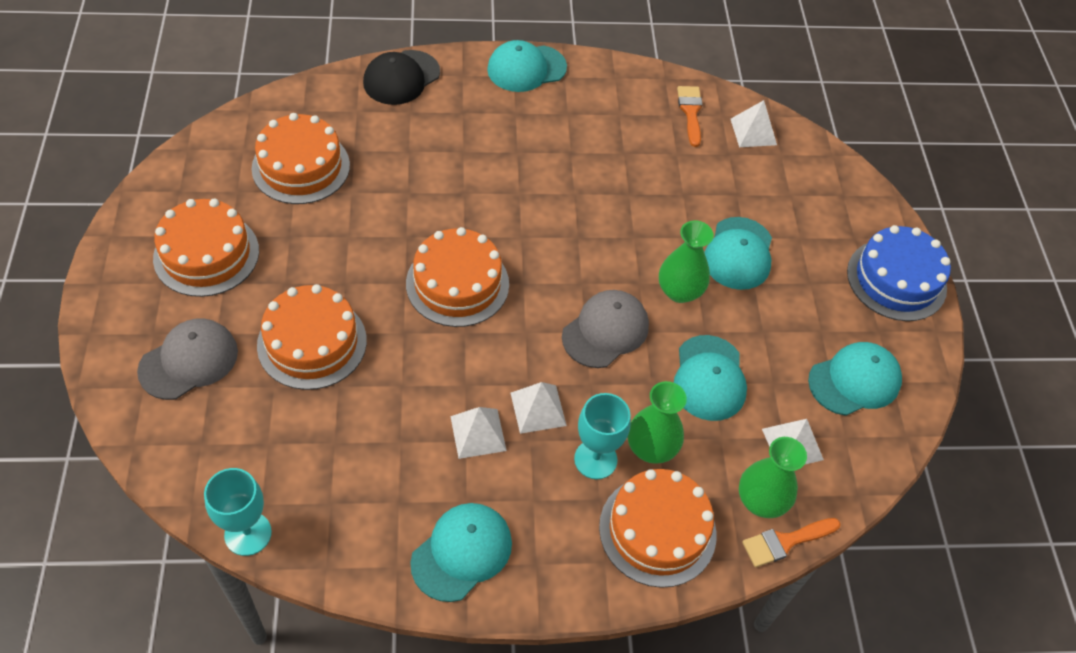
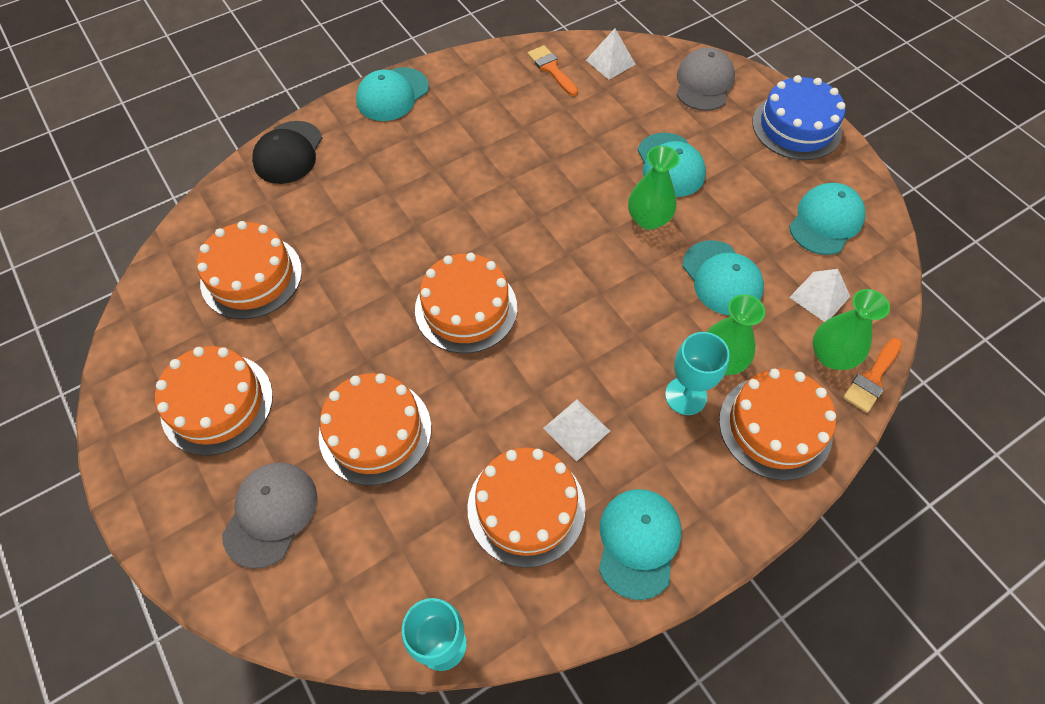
camera: 25 degrees left, 5 degrees up
(389, 471) = (526, 507): none -> orange cake
(538, 409) = (610, 379): white pyramid -> none
(605, 331) = (615, 283): grey cap -> grey cap (704, 83)

